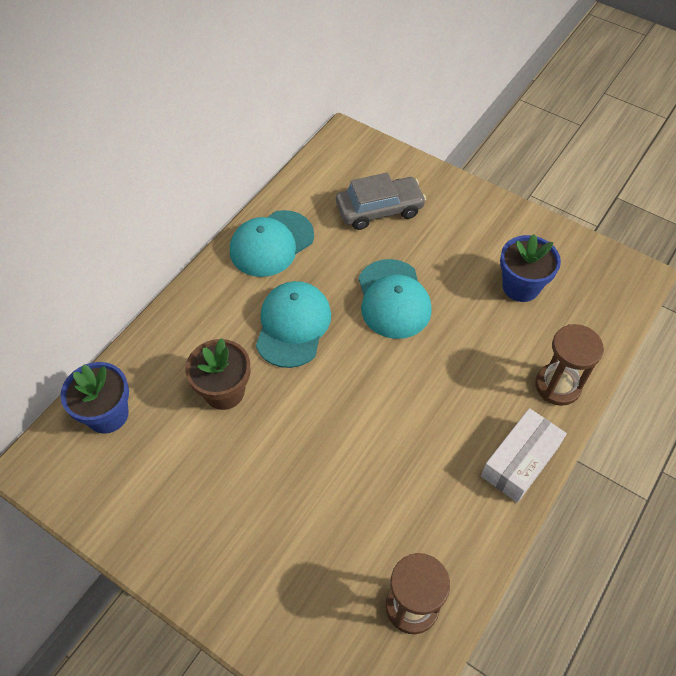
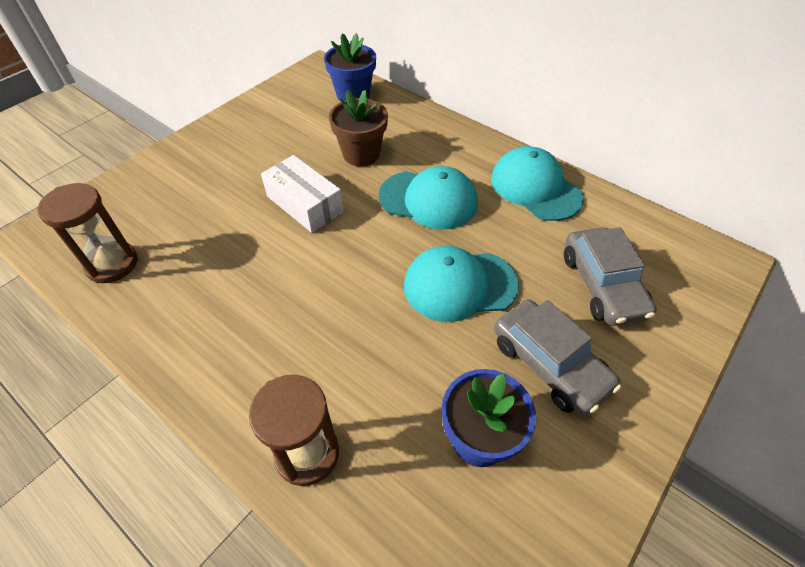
camera: 95 degrees right, 5 degrees down
(455, 246) = (549, 364): none -> grey car
(520, 461) = (216, 383): white box -> white box (304, 204)

